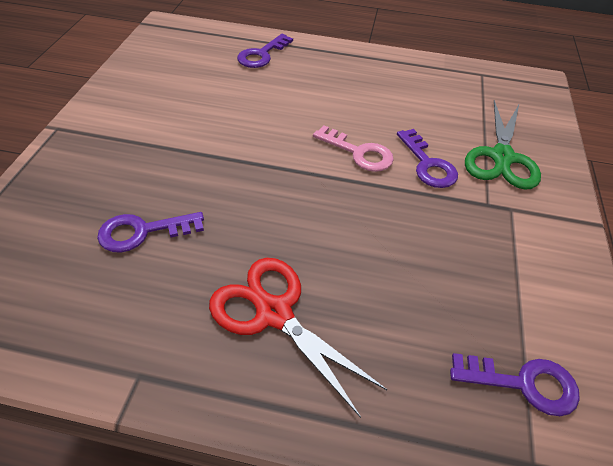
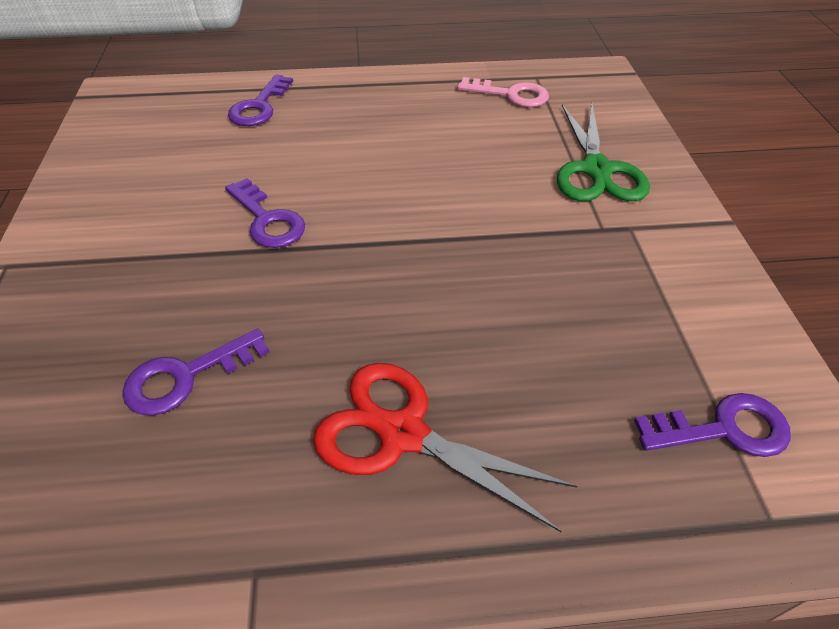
camera: 15 degrees left, 0 degrees up
(359, 153) = (429, 203): pink key -> pink key (510, 95)
(428, 164) = (516, 198): purple key -> purple key (268, 220)

